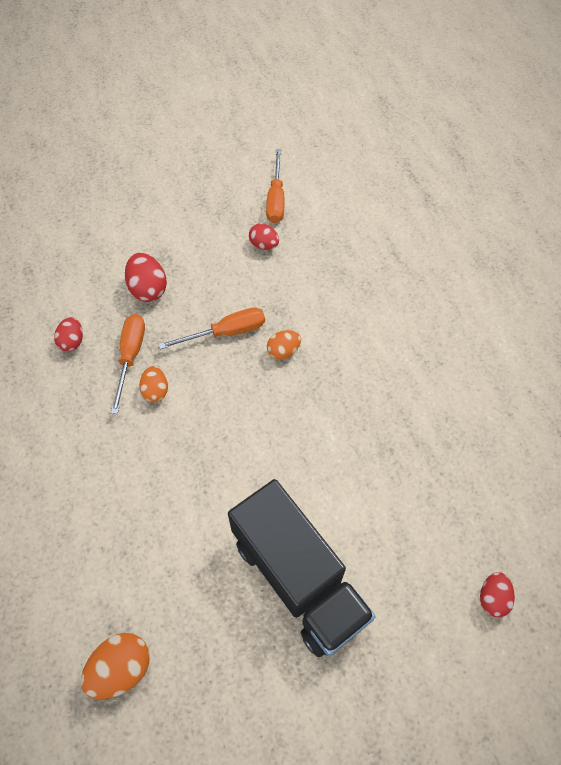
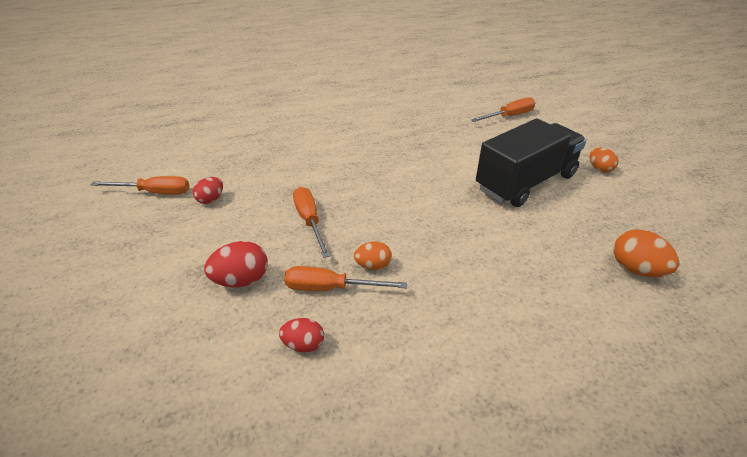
camera: 90 degrees left, 20 degrees down
(283, 351) = (334, 188): orange egg -> orange egg (599, 169)
(492, 598) = (509, 116): red egg -> orange screwdriver

